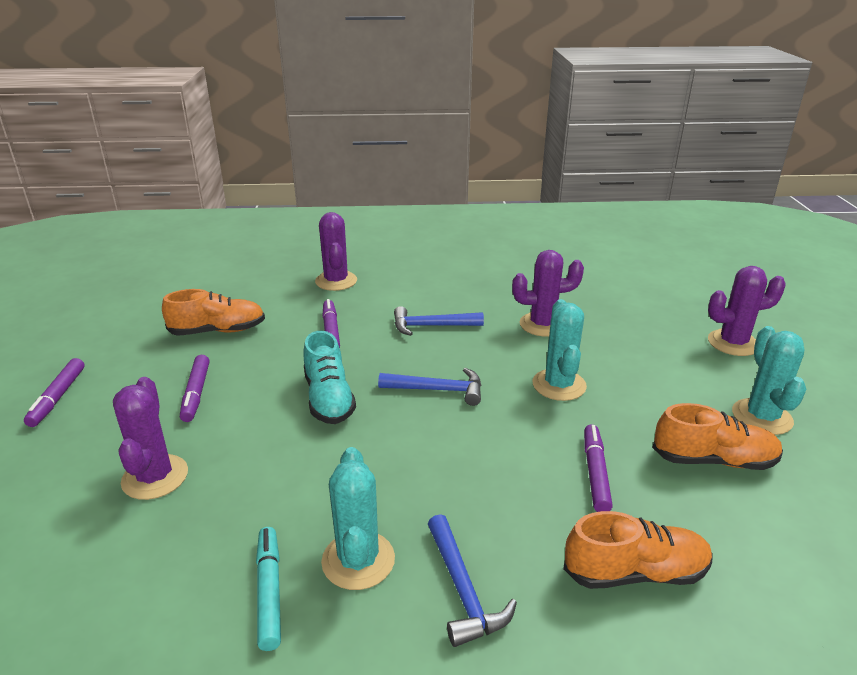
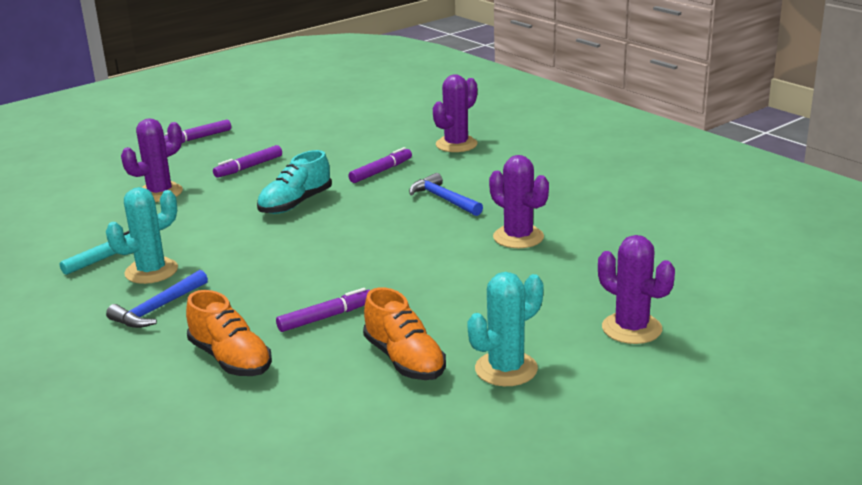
camera: 55 degrees right, 5 degrees down
(218, 331) = (326, 142): orange shoe -> none
(438, 390) = (356, 232): blue hammer -> none
(559, 385) = (428, 271): turquoise cactus -> none

